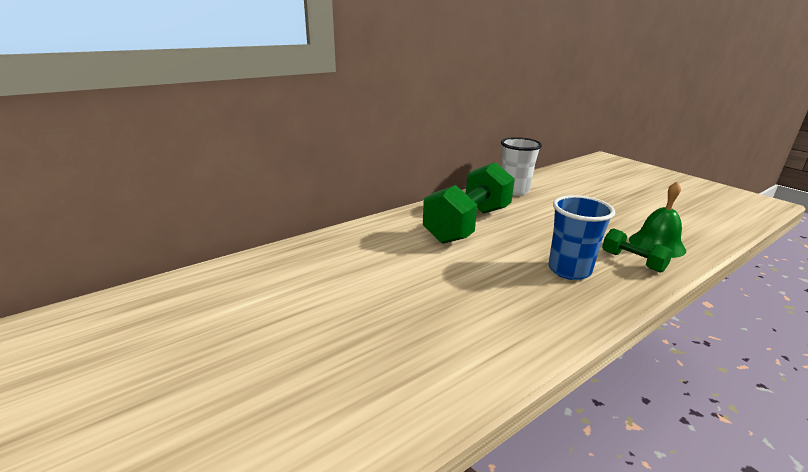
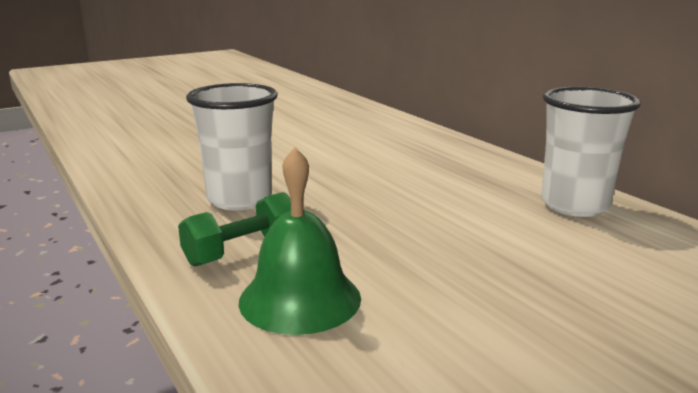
camera: 95 degrees right, 5 degrees down
(468, 224) = (397, 159): green dumbbell -> none
(569, 270) = (239, 199): blue cup -> white cup

